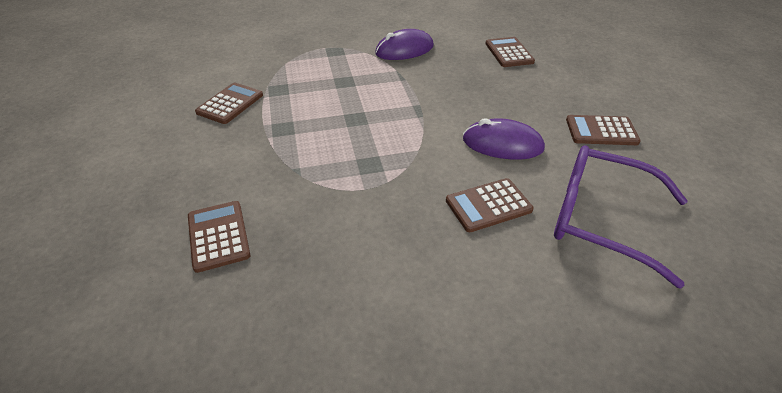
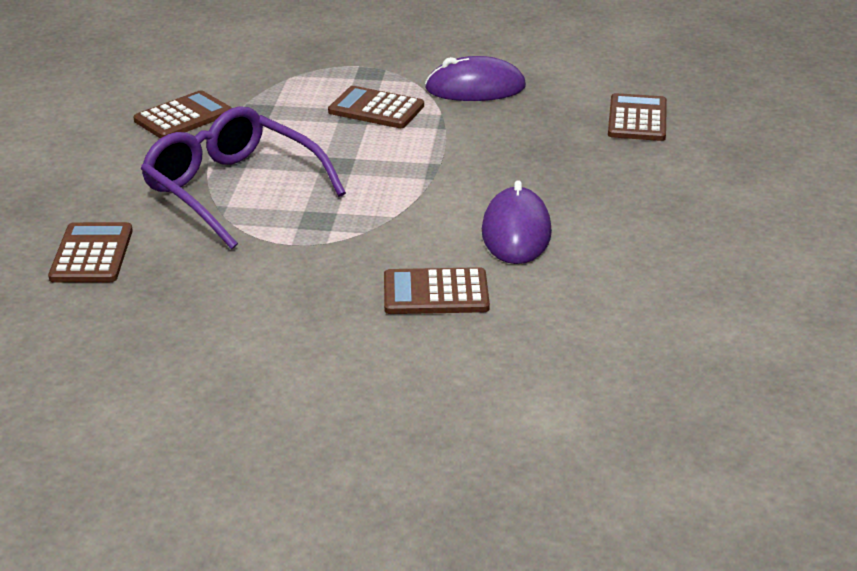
camera: 20 degrees right, 10 degrees down
(502, 144) = (516, 232): purple mouse -> purple mouse turned 60 degrees clockwise
(601, 131) = (678, 245): brown calculator -> brown calculator (376, 109)
(601, 219) = (573, 337): purple glasses -> purple glasses (233, 190)

